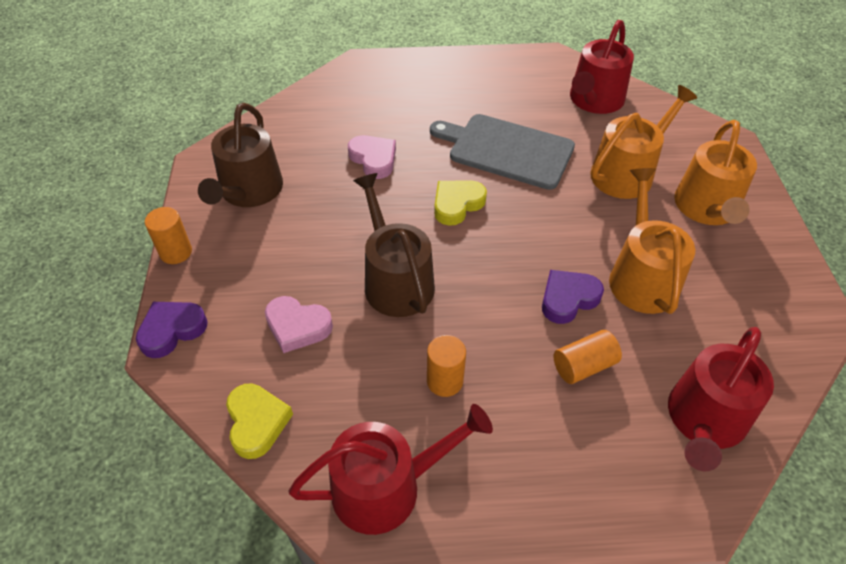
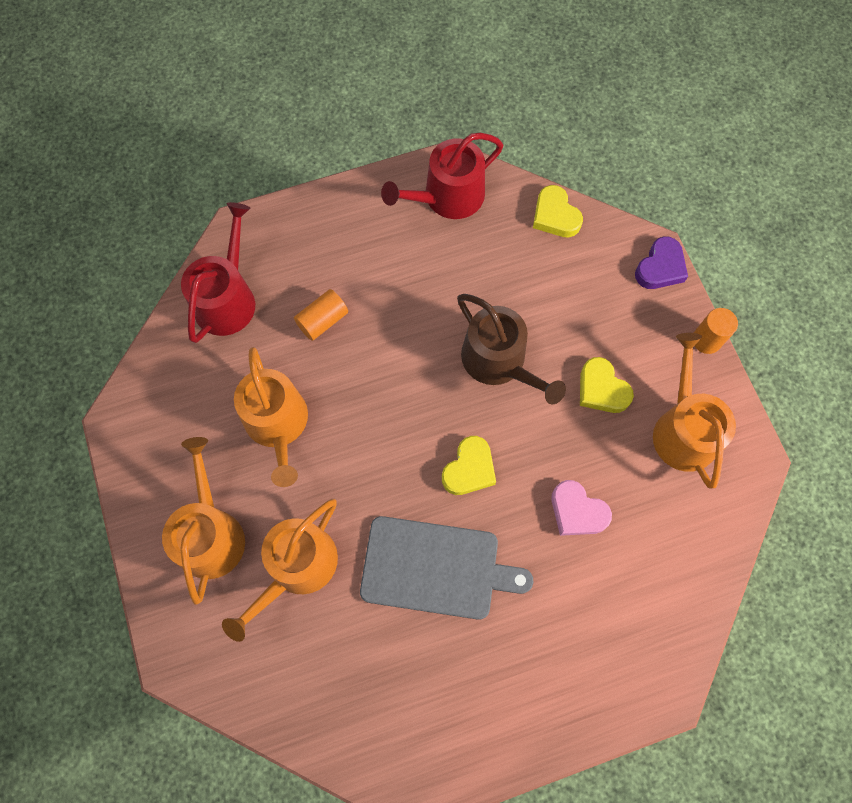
camera: 165 degrees right, 20 degrees up
(249, 191) = (683, 429): brown watering can -> orange watering can
(297, 327) = (562, 296): pink heart -> none
(304, 236) = (602, 389): none -> yellow heart
(444, 381) = (429, 280): orange cylinder -> none
(568, 299) = (342, 382): purple heart -> none
(594, 100) = (344, 697): red watering can -> none

